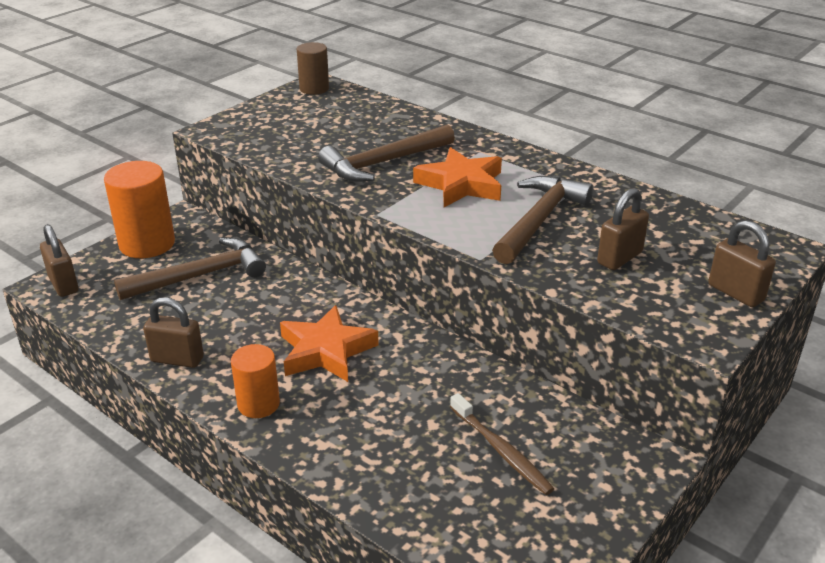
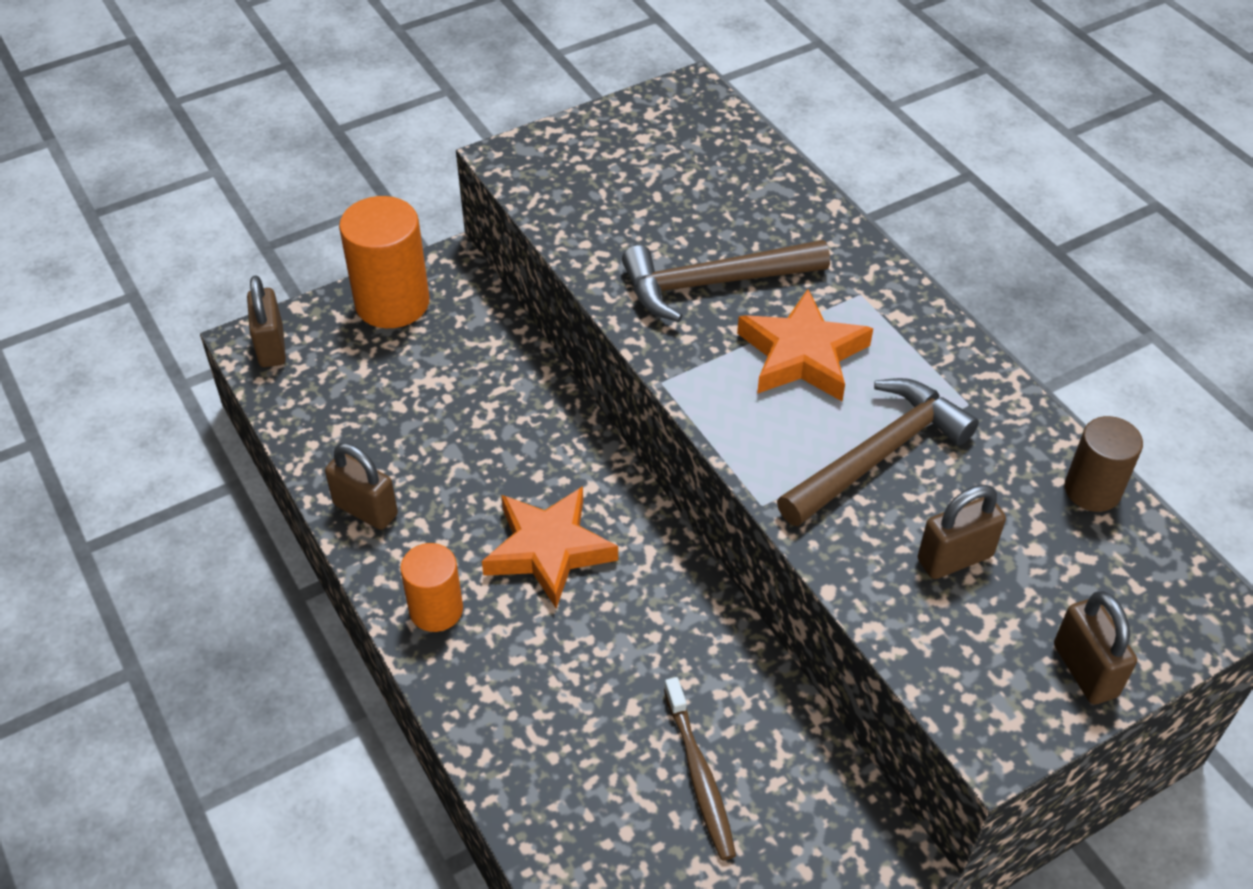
camera: 20 degrees right, 15 degrees up
(199, 276) = (438, 377): brown hammer -> none
(314, 89) = (681, 103): brown cylinder -> brown cylinder (1092, 490)

